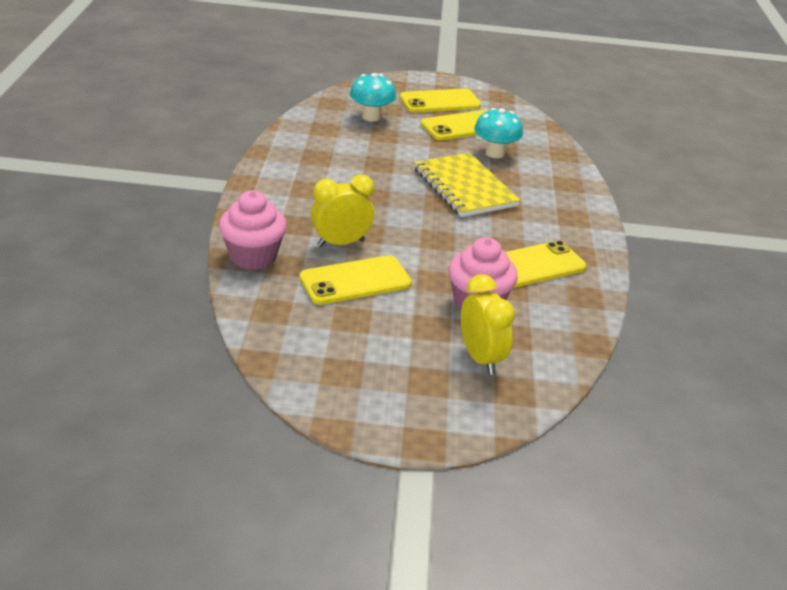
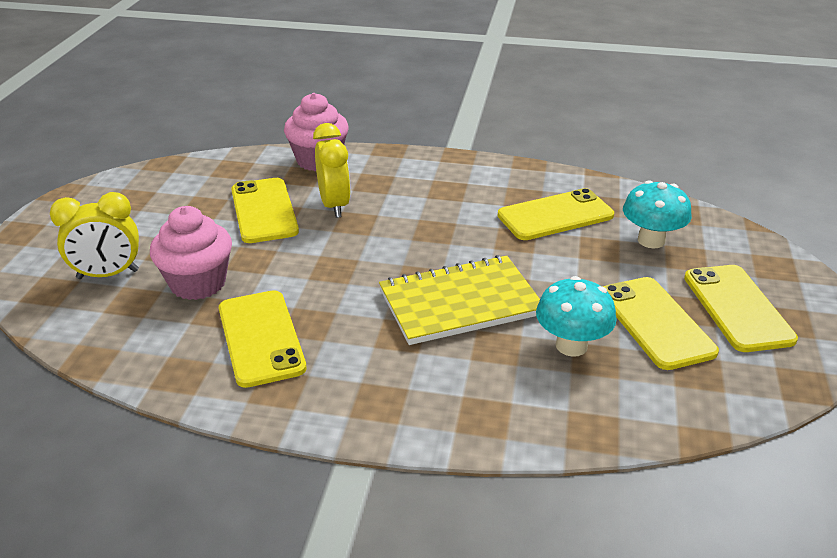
camera: 100 degrees right, 0 degrees up
(343, 146) = (555, 215): none -> yellow phone

